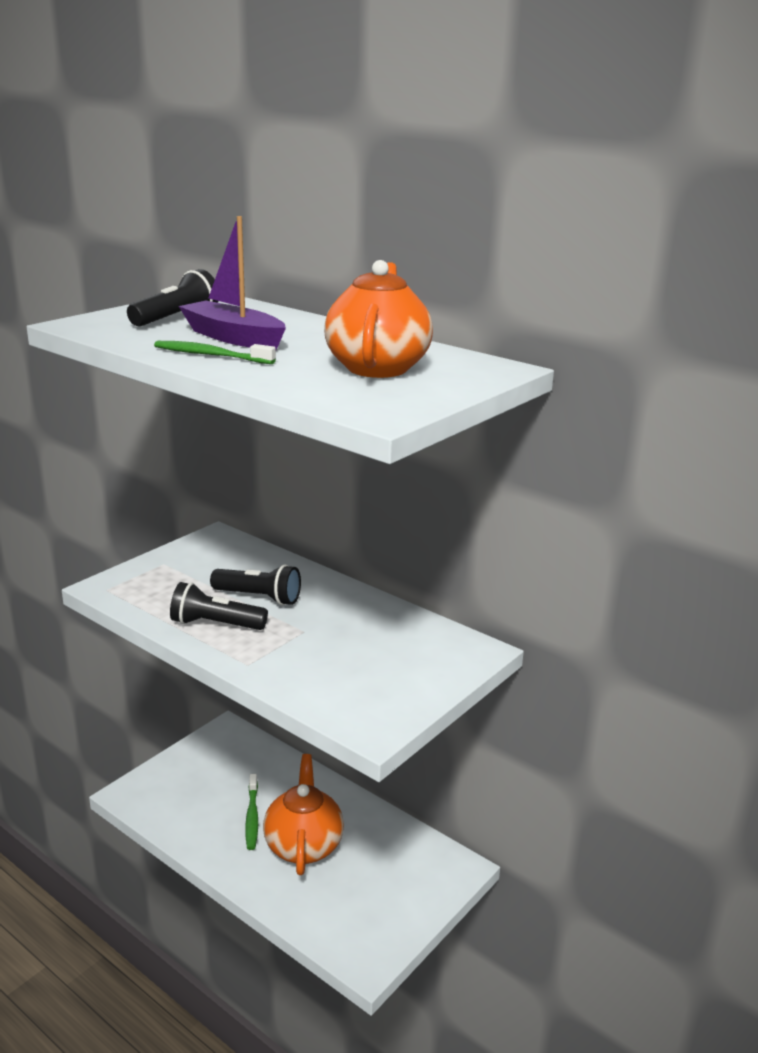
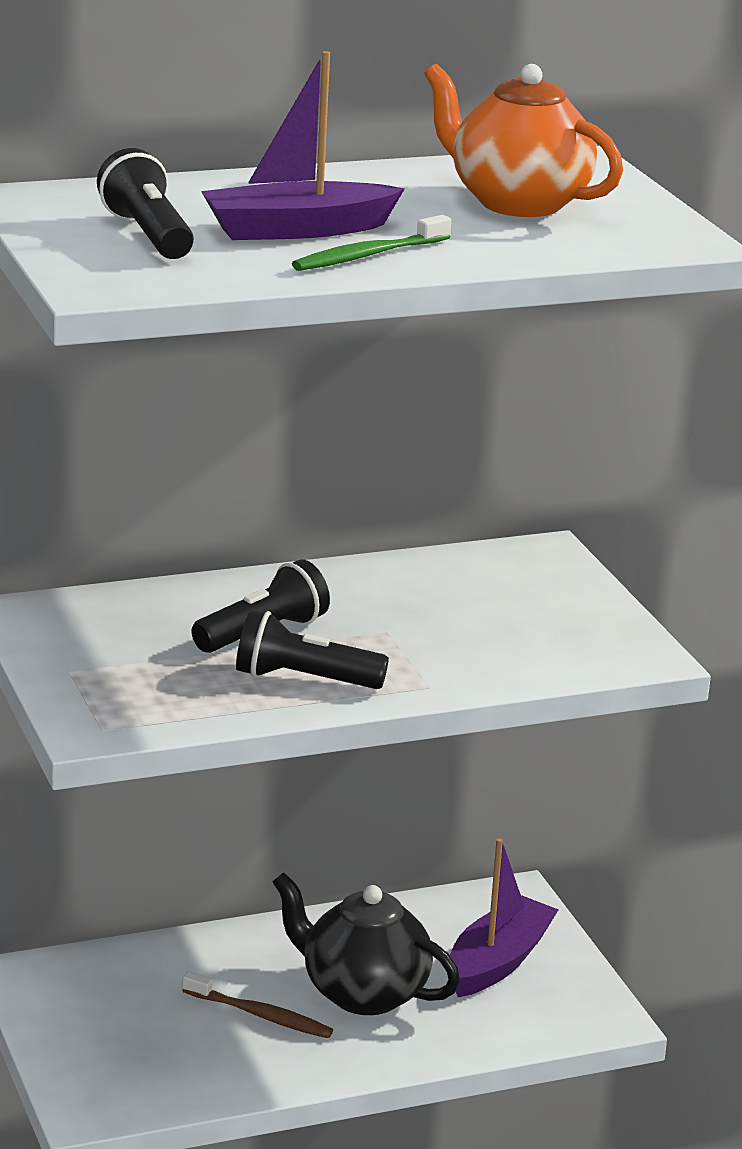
camera: 60 degrees left, 0 degrees up
(216, 624) = (304, 679): black flashlight -> black flashlight turned 60 degrees clockwise
(252, 817) = (260, 1015): green toothbrush -> brown toothbrush
(303, 845) = (362, 993): orange teapot -> black teapot
(383, 888) = (498, 962): none -> purple boat

